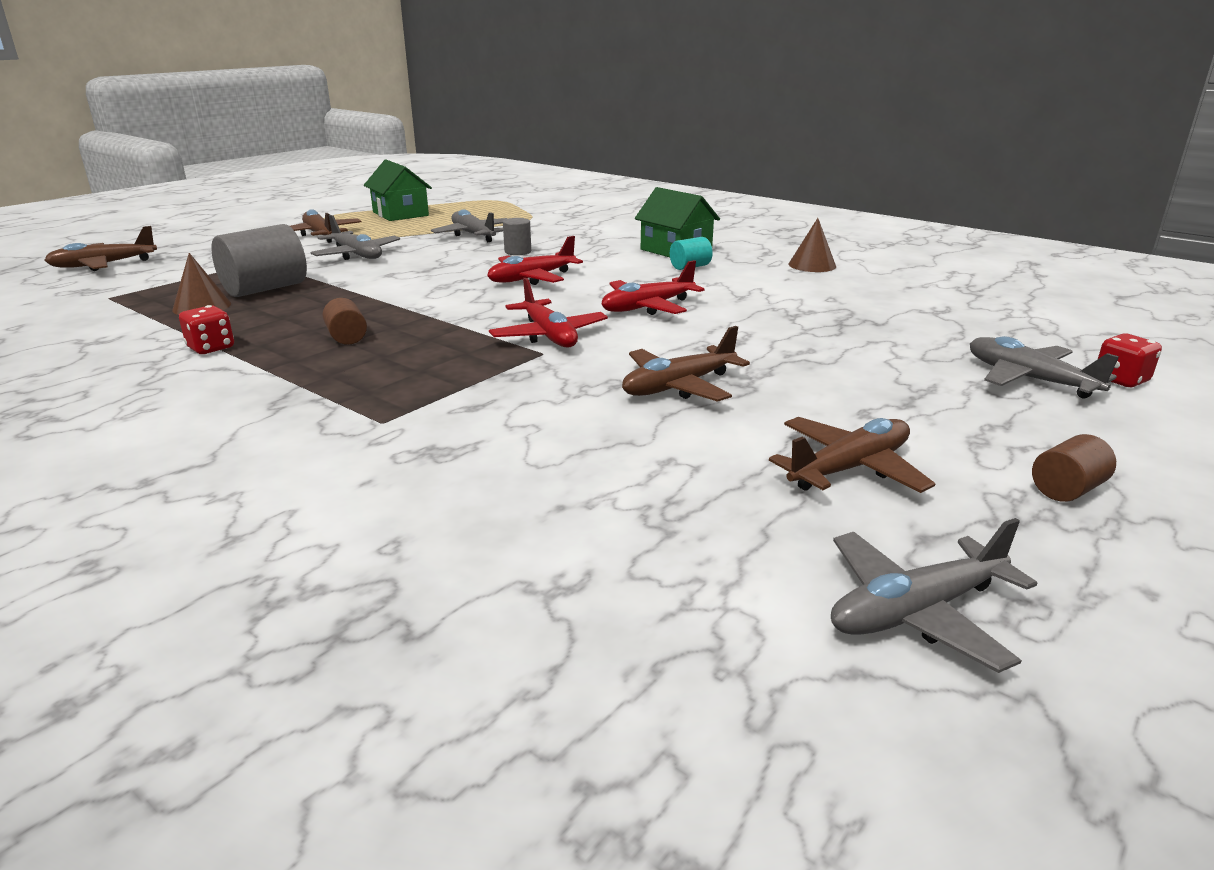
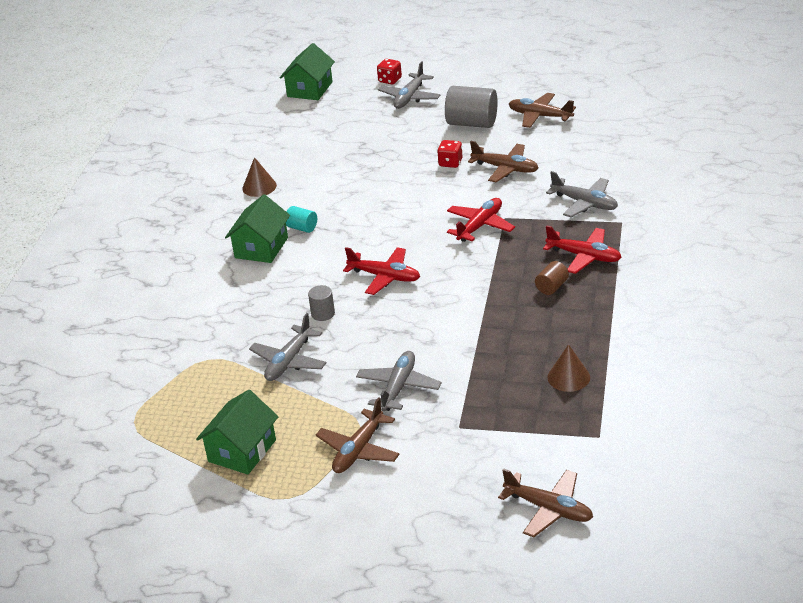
camera: 115 degrees left, 10 degrees up
(211, 348) = (614, 323): red dice -> red dice (450, 163)
(265, 289) = (512, 375): grey cylinder -> grey cylinder (472, 123)
(647, 307) = (402, 214): red plane -> red plane (584, 256)
(916, 611) = (613, 91): grey plane -> grey plane (584, 203)
(1066, 490) = (511, 80): brown cylinder -> none
(1105, 325) = (310, 89): none -> green house

